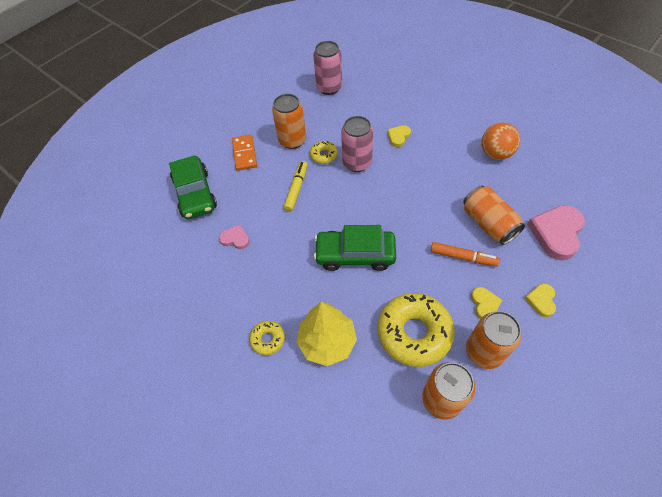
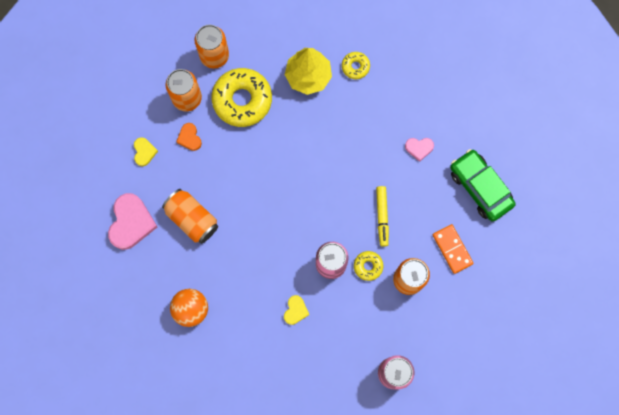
camera: 160 degrees right, 20 degrees up
(355, 254) = (306, 158): green car -> none
(463, 257) = (211, 178): orange marker -> none
(484, 304) = (189, 138): yellow heart -> orange heart

